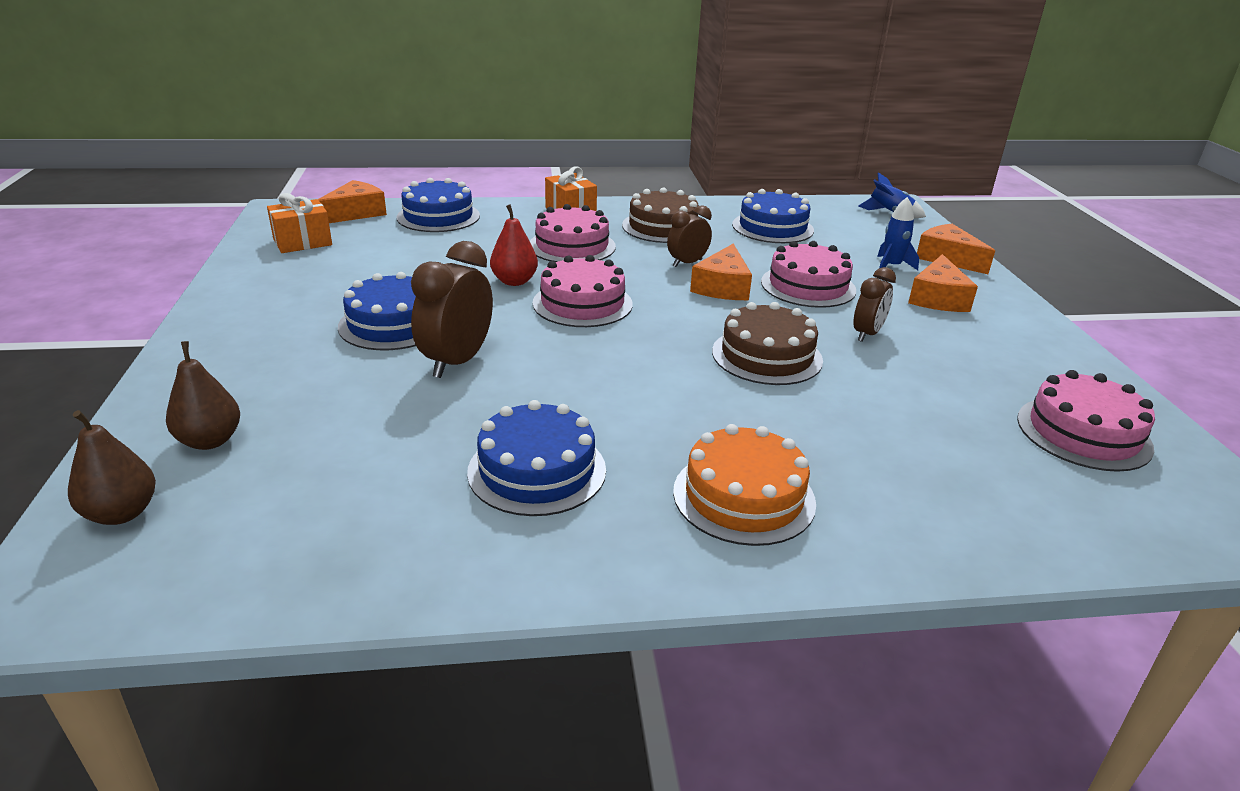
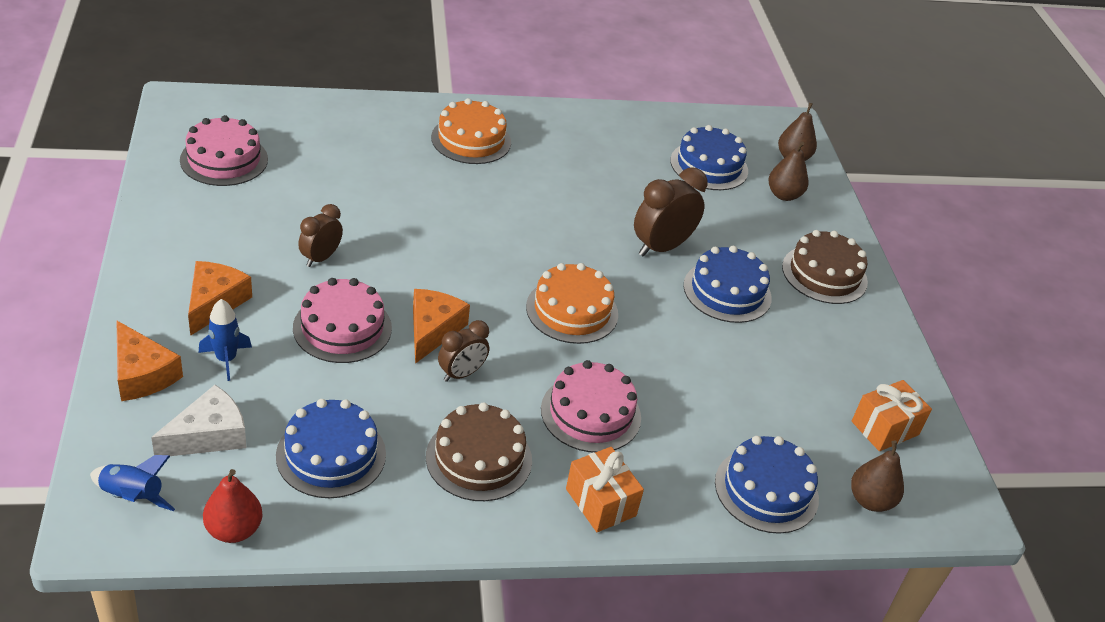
camera: 175 degrees right, 10 degrees up
(355, 213) = (870, 500): orange cheese -> brown pear
(457, 362) = (661, 247): brown clock -> brown clock turned 150 degrees counterclockwise
(514, 281) = (641, 347): red pear -> red pear (234, 530)
(537, 470) = (588, 163): blue cake -> blue cake (709, 166)
(582, 303) = (572, 310): pink cake -> orange cake
(767, 356) = (420, 239): brown cake -> brown cake (824, 274)
(866, 234) = (209, 435): none -> white cheese

